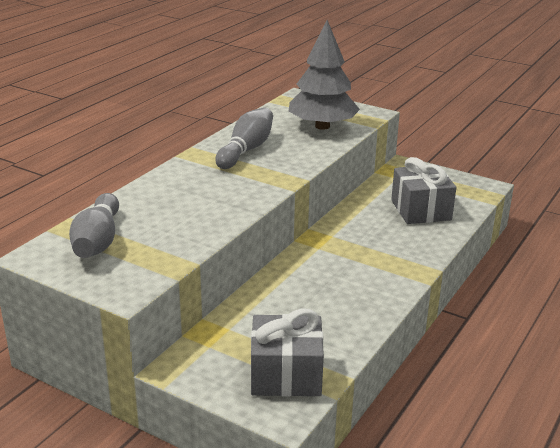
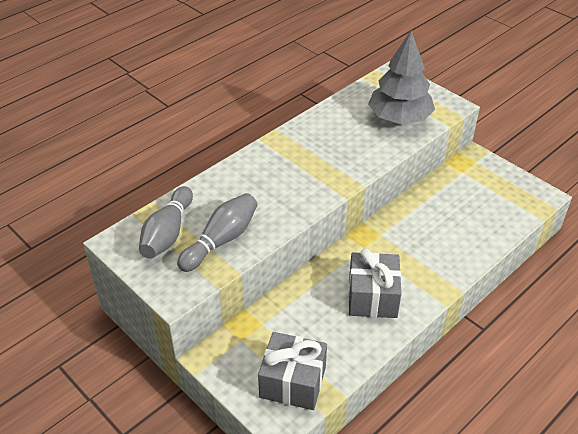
camera: 15 degrees right, 15 degrees up
(246, 150) = (321, 140): grey bowling pin -> grey bowling pin (221, 240)
(421, 210) = (470, 216): grey gift -> grey gift (372, 297)

